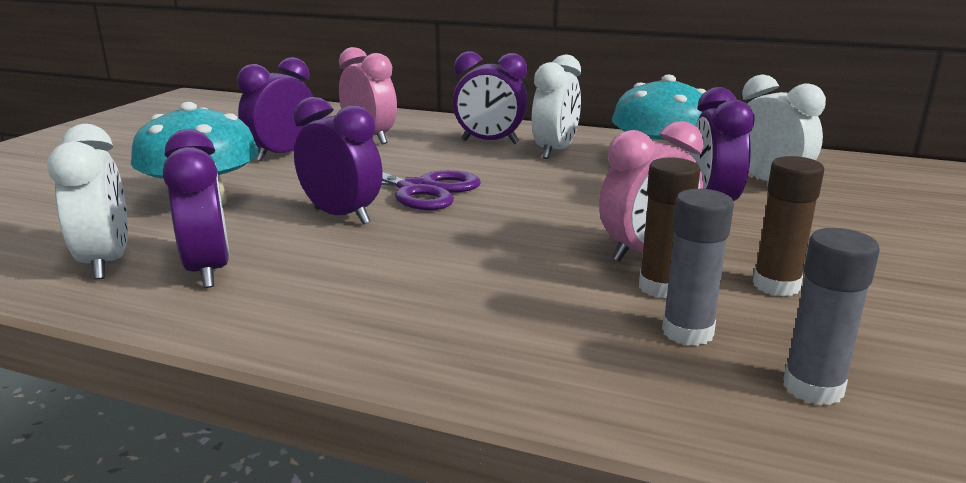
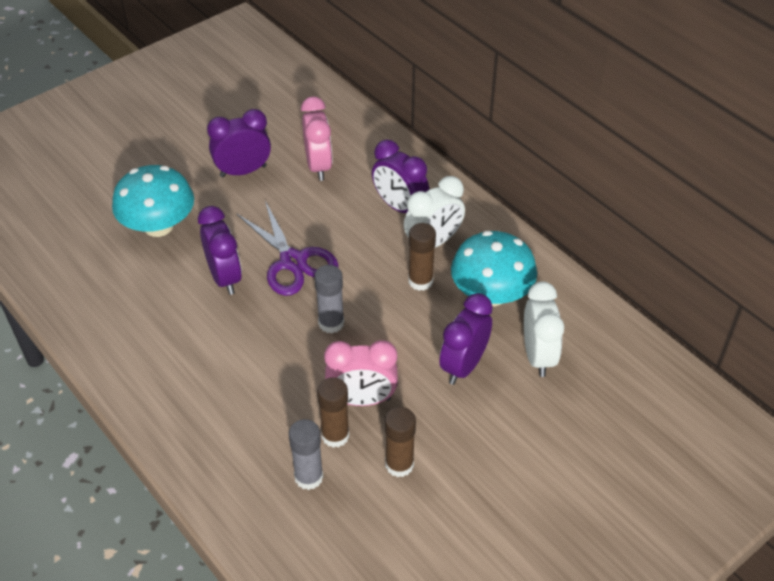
camera: 30 degrees right, 25 degrees up
(106, 263) = (79, 277): white clock -> none
(208, 271) = (122, 309): purple clock -> none
(578, 171) = (420, 281): none -> brown glue stick
(813, 388) = (322, 542): grey glue stick -> grey glue stick (331, 323)

